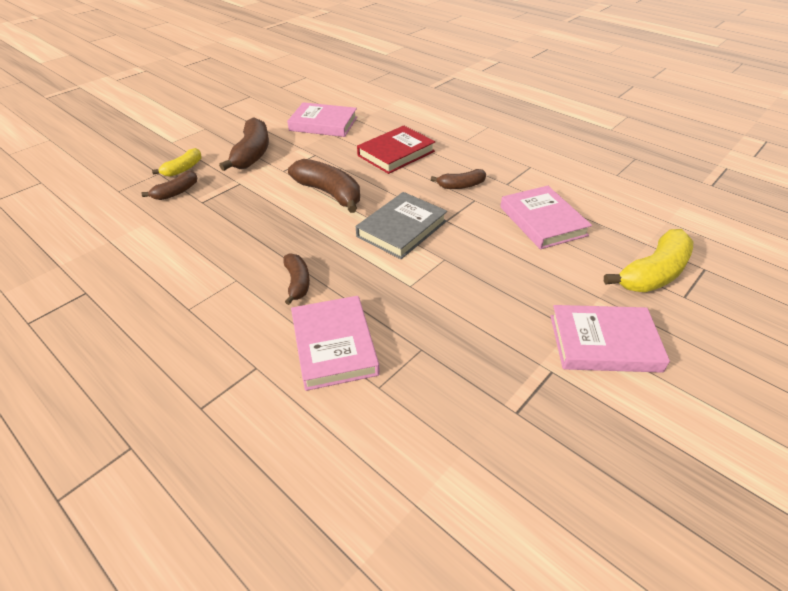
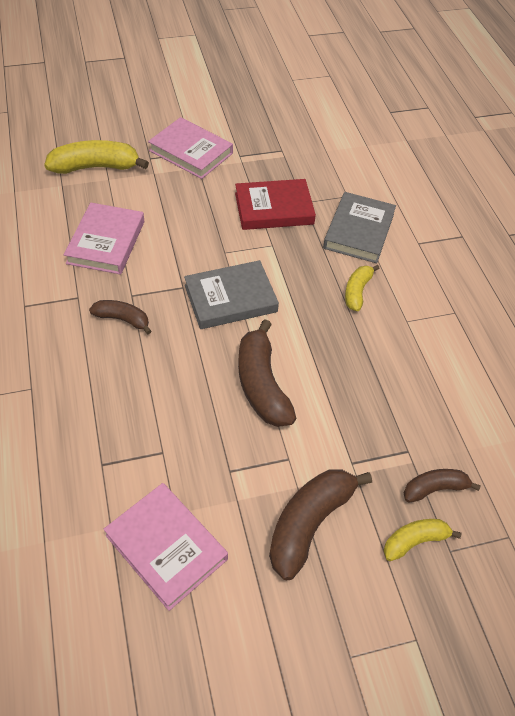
camera: 150 degrees left, 10 degrees up
(297, 283) = (357, 291): brown banana -> yellow banana
(334, 345) = (359, 231): pink book -> grey book
(396, 153) = (133, 412): red book -> red book (274, 208)

